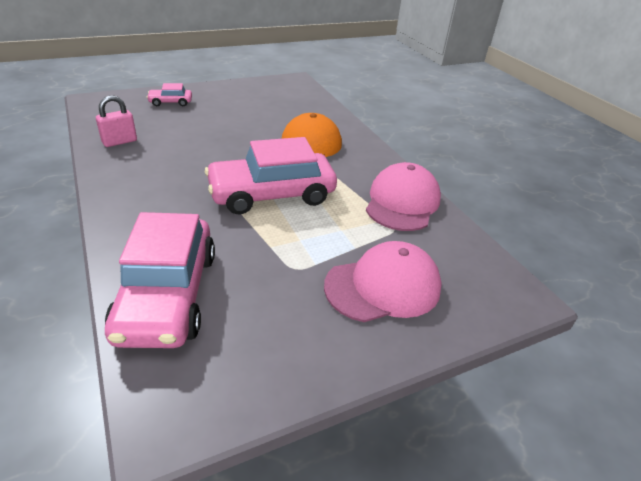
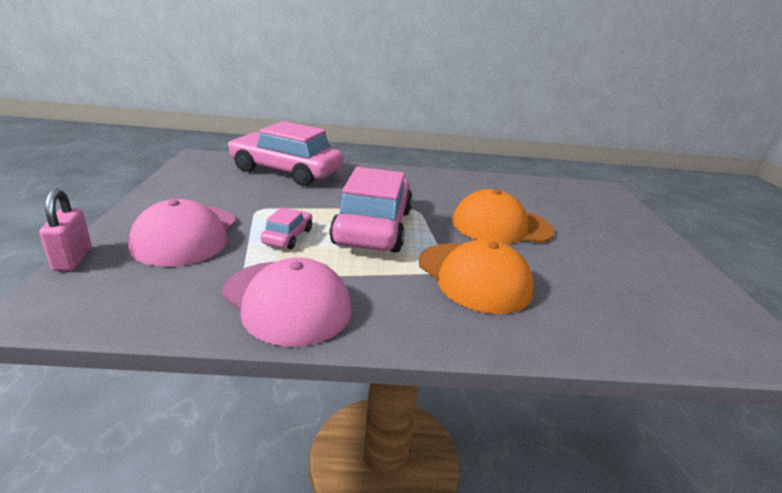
camera: 115 degrees right, 10 degrees down
(119, 142) = (508, 187): pink padlock -> pink padlock (72, 259)
(170, 102) = (611, 221): pink car -> pink car (288, 236)
(217, 141) = (501, 226): none -> orange cap

